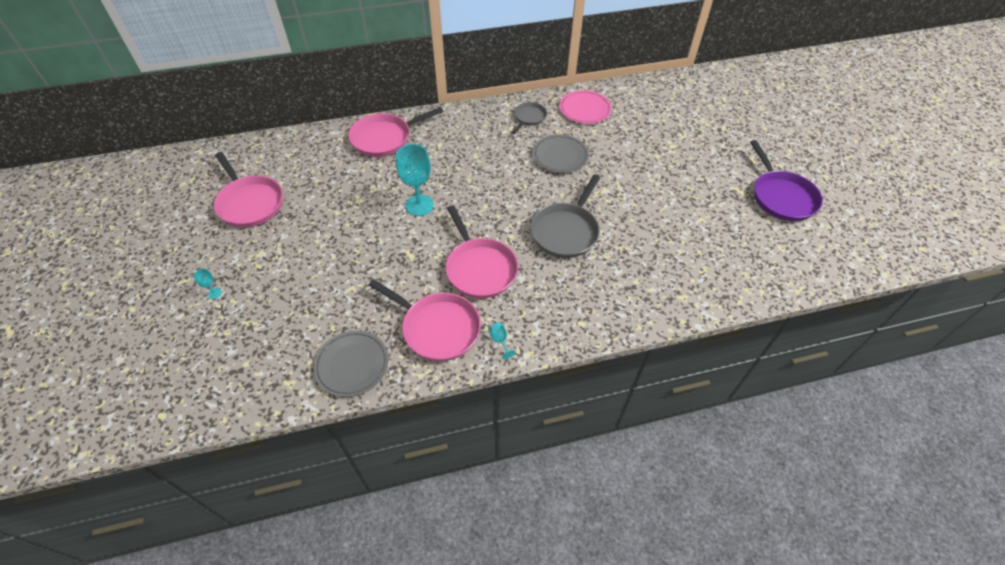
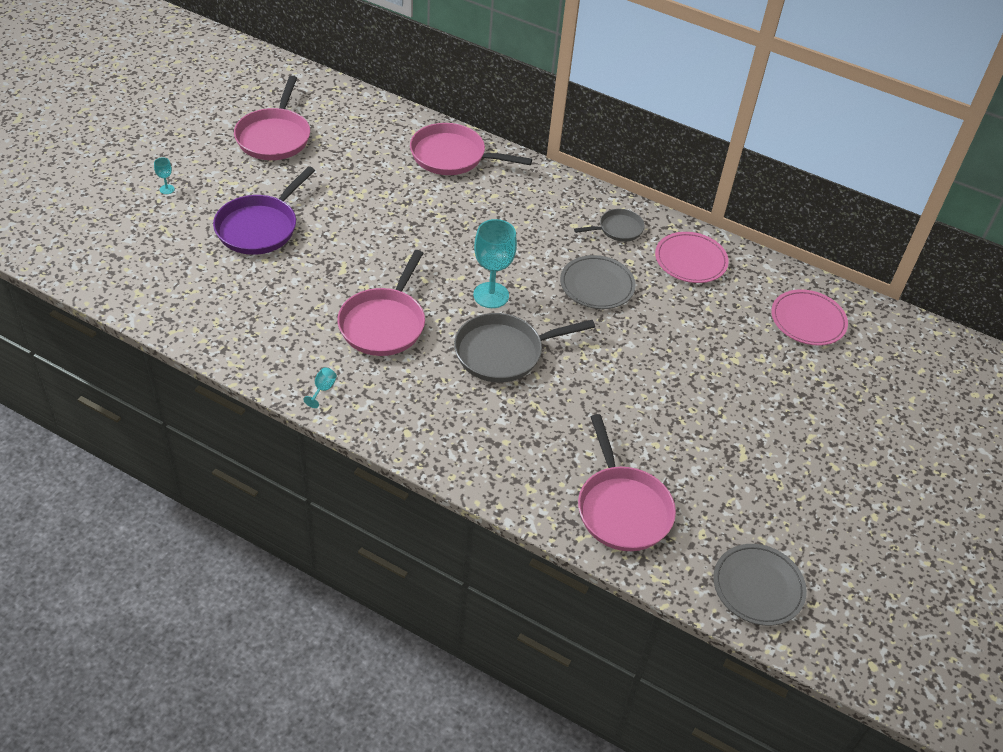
camera: 40 degrees right, 5 degrees down
(352, 365) = (194, 316): grey plate -> grey plate (758, 587)
(419, 205) = (404, 235): turquoise goblet -> turquoise goblet (491, 295)
(437, 328) = (288, 341): pink pan -> pink pan (622, 508)
(673, 102) = (808, 320): none -> pink plate
(781, 197) = (783, 494): purple pan -> purple pan (260, 227)

